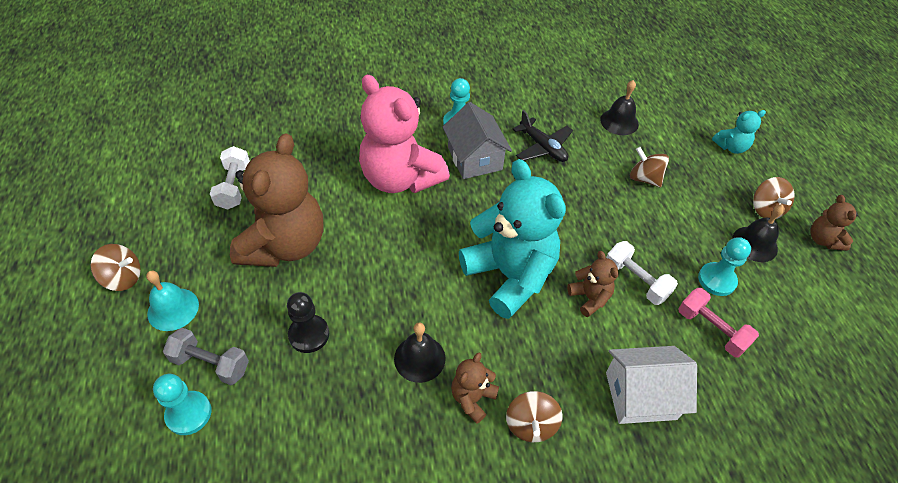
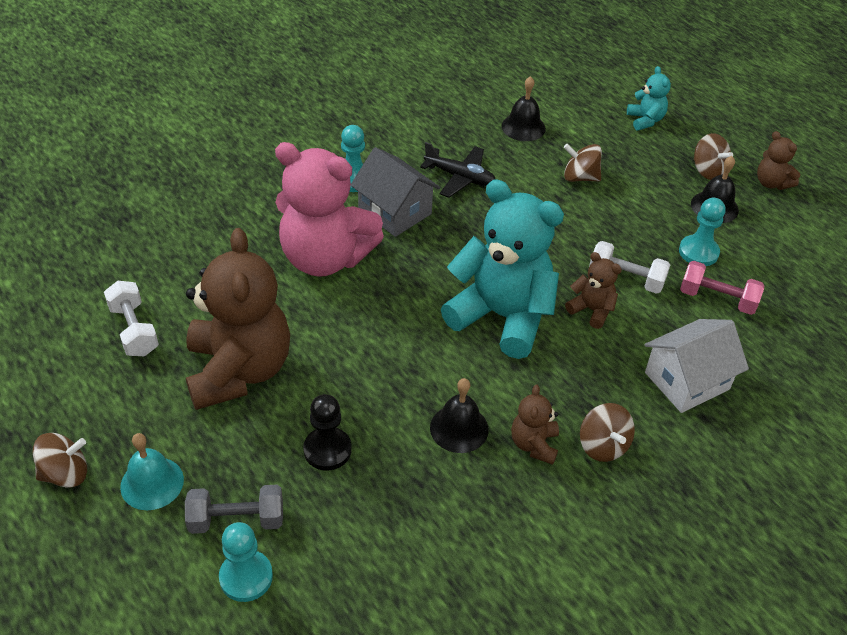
camera: 25 degrees left, 5 degrees down
(731, 147) = (645, 120): turquoise teddy bear -> turquoise teddy bear turned 60 degrees counterclockwise

